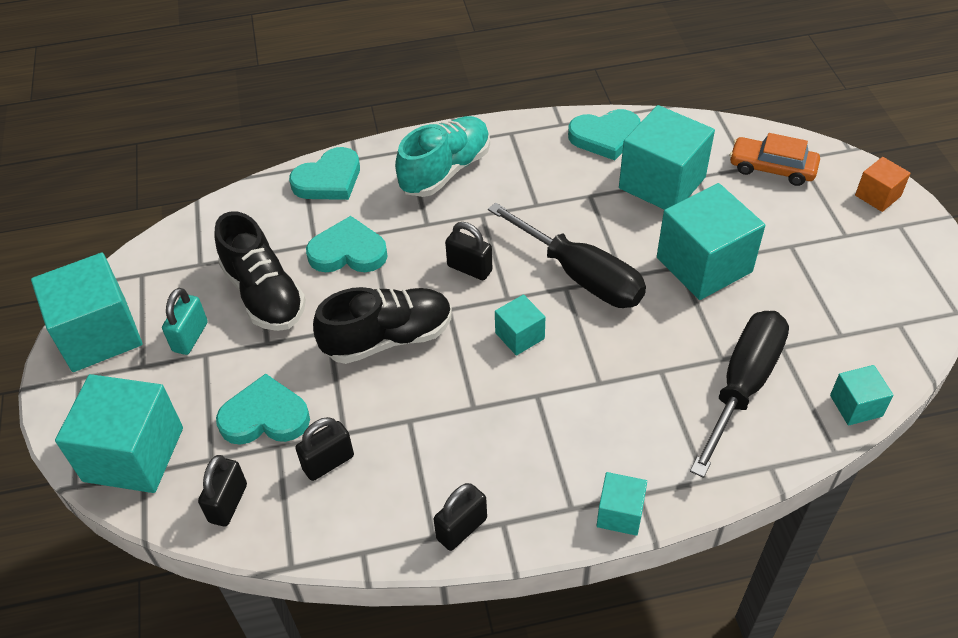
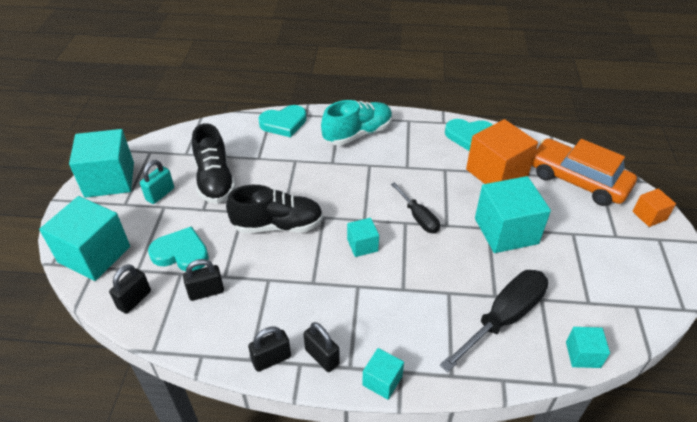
camera: 15 degrees right, 5 degrees down
(348, 252) = (276, 167): turquoise heart -> none
(469, 268) = (347, 195): black padlock -> black padlock (322, 357)
(581, 276) = (418, 217): black screwdriver -> black screwdriver, size x0.58
(662, 183) = (496, 172): turquoise cube -> orange cube
(772, 168) = (577, 180): orange car -> orange car, size x1.63

